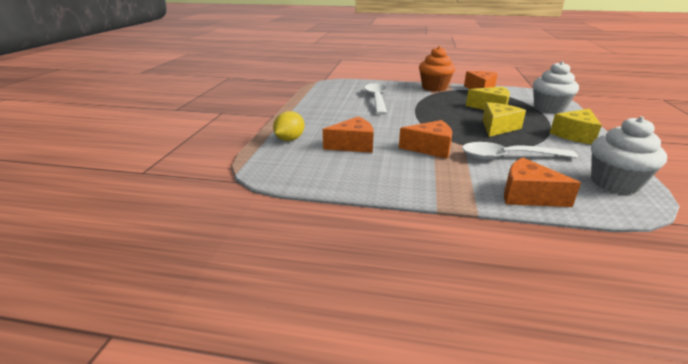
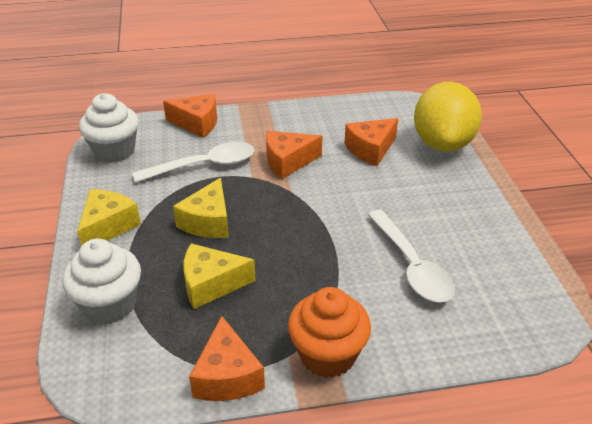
camera: 160 degrees right, 10 degrees up
(289, 139) = (442, 144): yellow lemon -> yellow lemon, size x1.96

